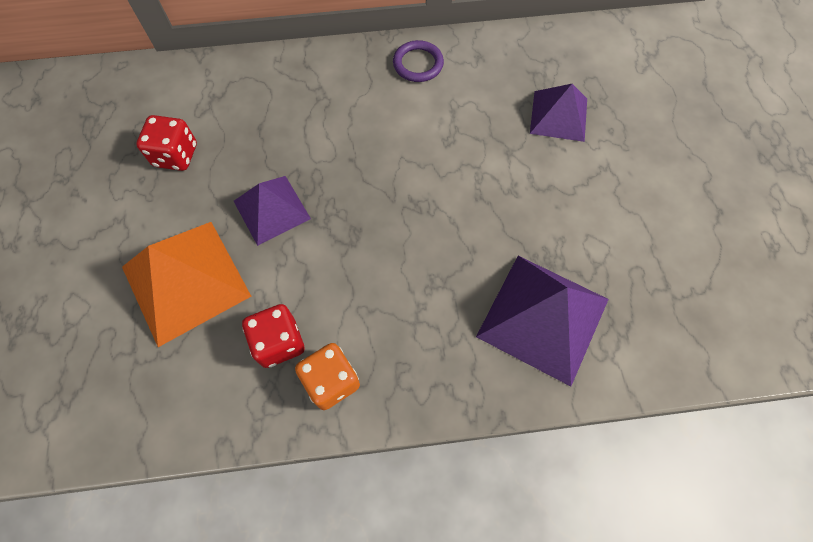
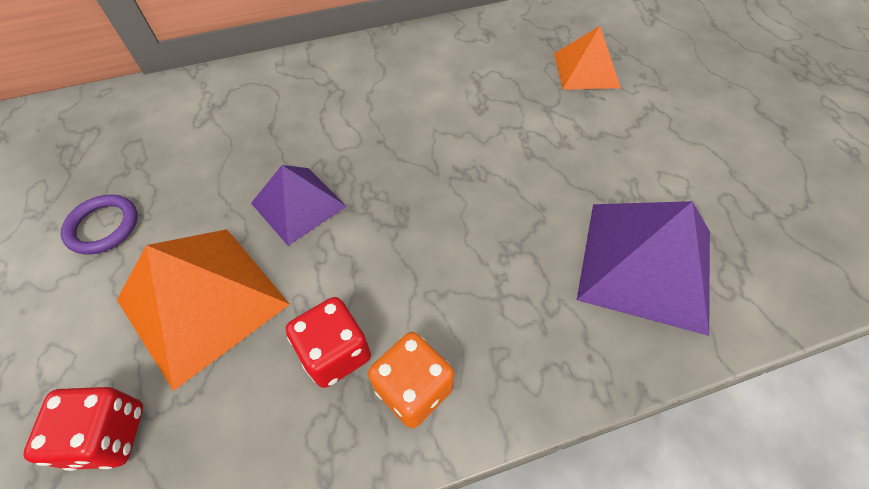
camera: 10 degrees left, 10 degrees down
(176, 155) = (176, 168): red dice -> red dice (109, 435)
(418, 64) = (429, 47): purple ring -> purple ring (103, 226)
(559, 115) = (586, 70): purple pyramid -> orange pyramid

